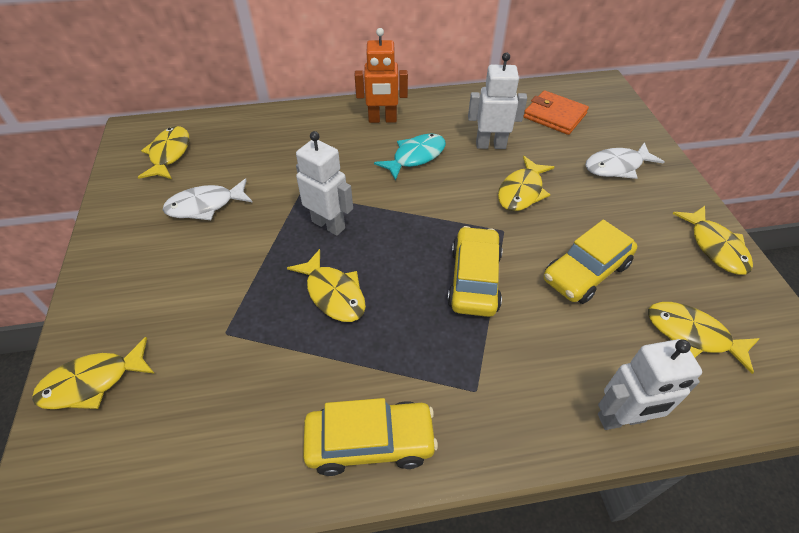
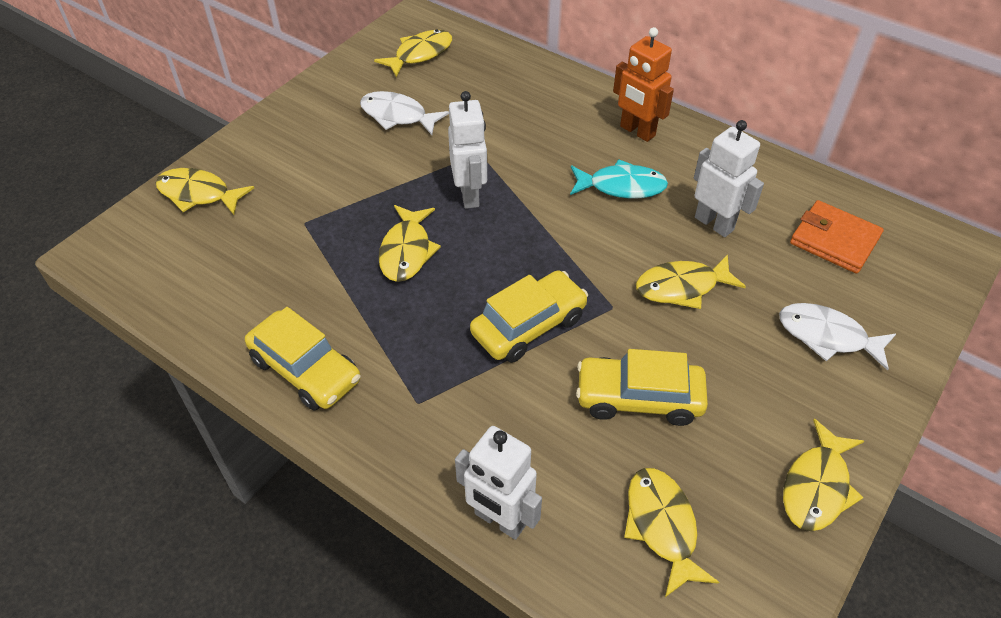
camera: 45 degrees right, 0 degrees up
(554, 115) = (834, 240): orange wallet -> orange wallet turned 45 degrees counterclockwise

